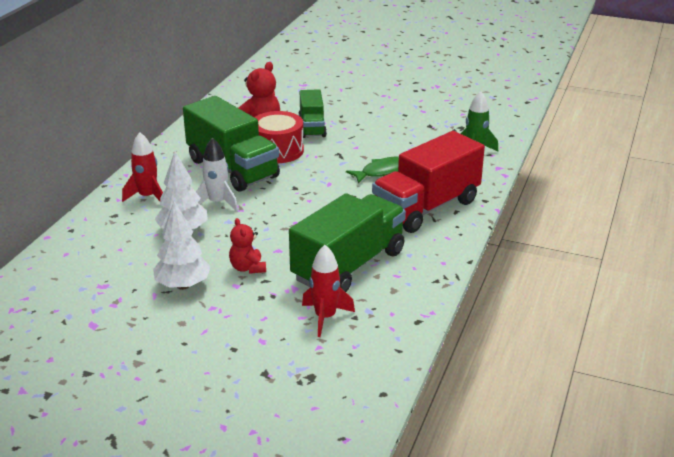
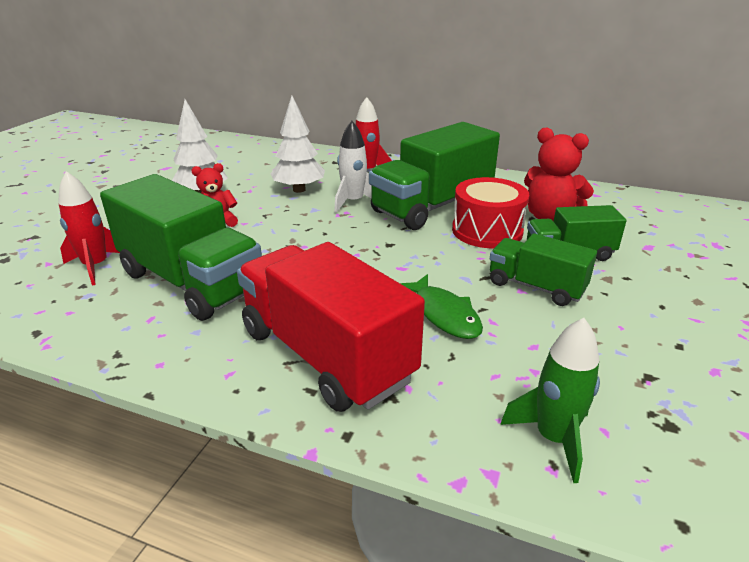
camera: 90 degrees right, 0 degrees up
(352, 142) = (536, 287): none -> green truck

